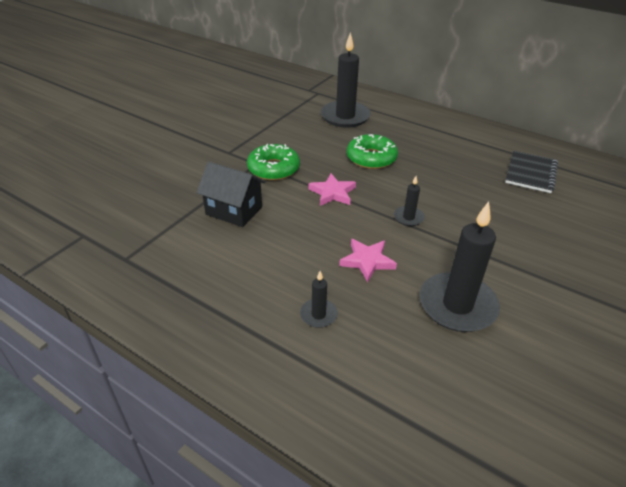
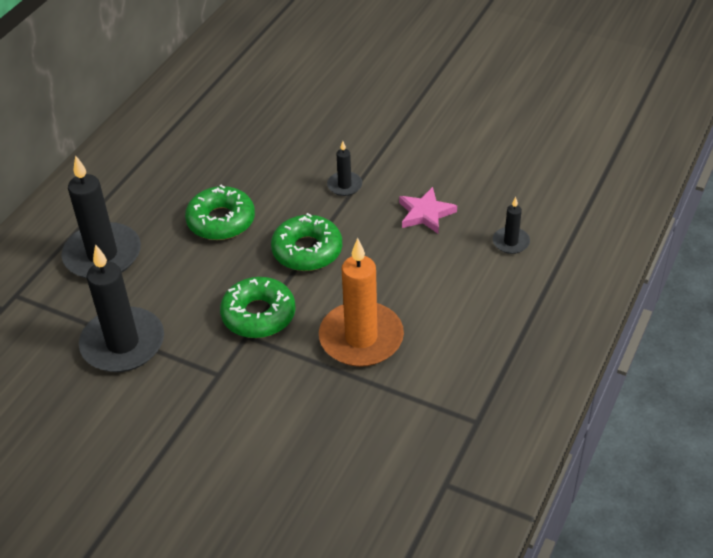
camera: 95 degrees left, 5 degrees up
(234, 210) = (361, 338): black house -> orange candle
(332, 193) = (307, 250): pink star -> green donut
(457, 305) = (469, 153): black candle -> black candle (123, 343)
(530, 173) = (241, 92): black notebook -> none

